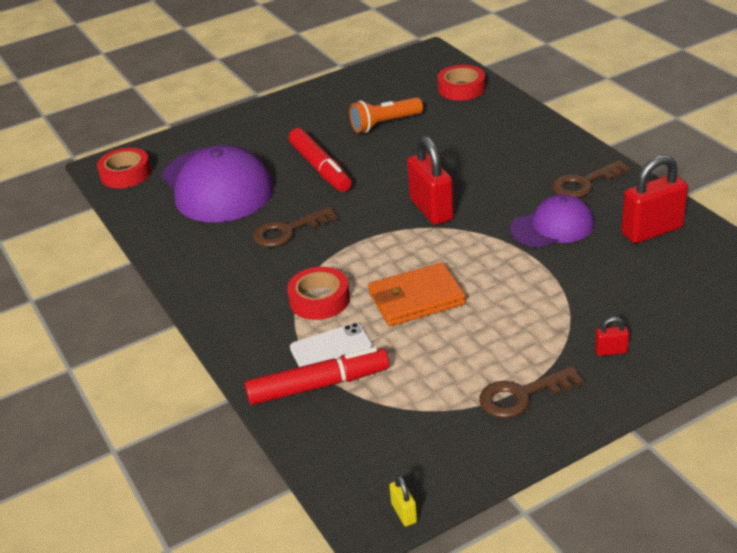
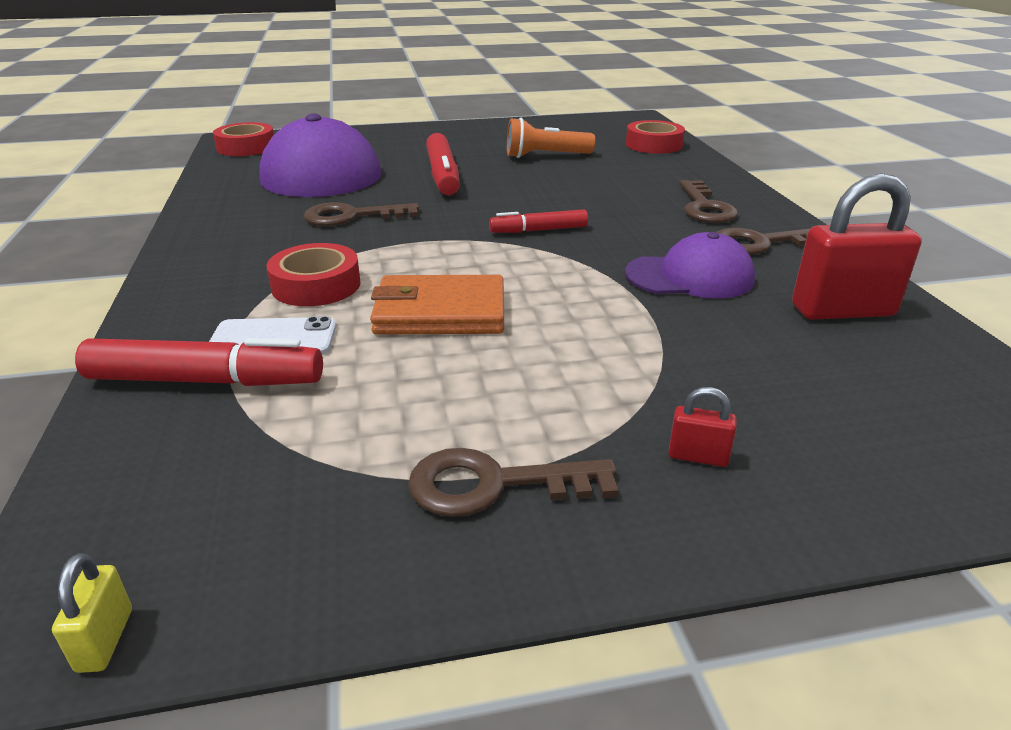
camera: 15 degrees right, 5 degrees down
(431, 209) = (538, 230): red padlock -> red marker
(532, 156) = (704, 207): none -> brown key

